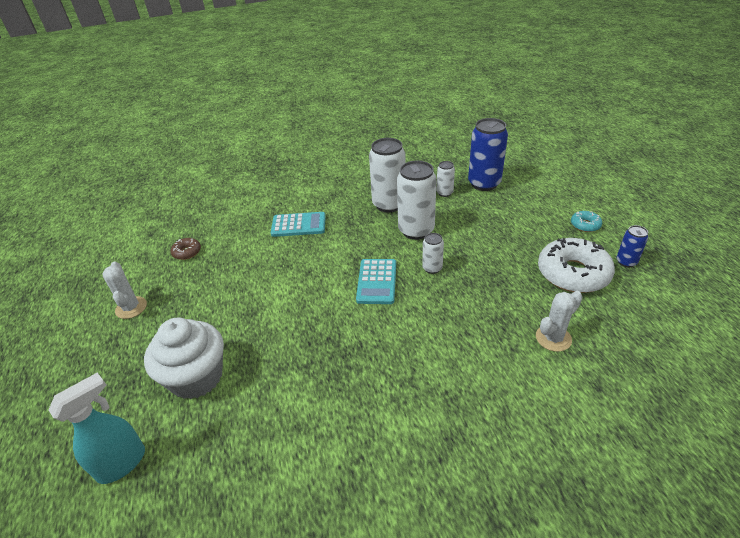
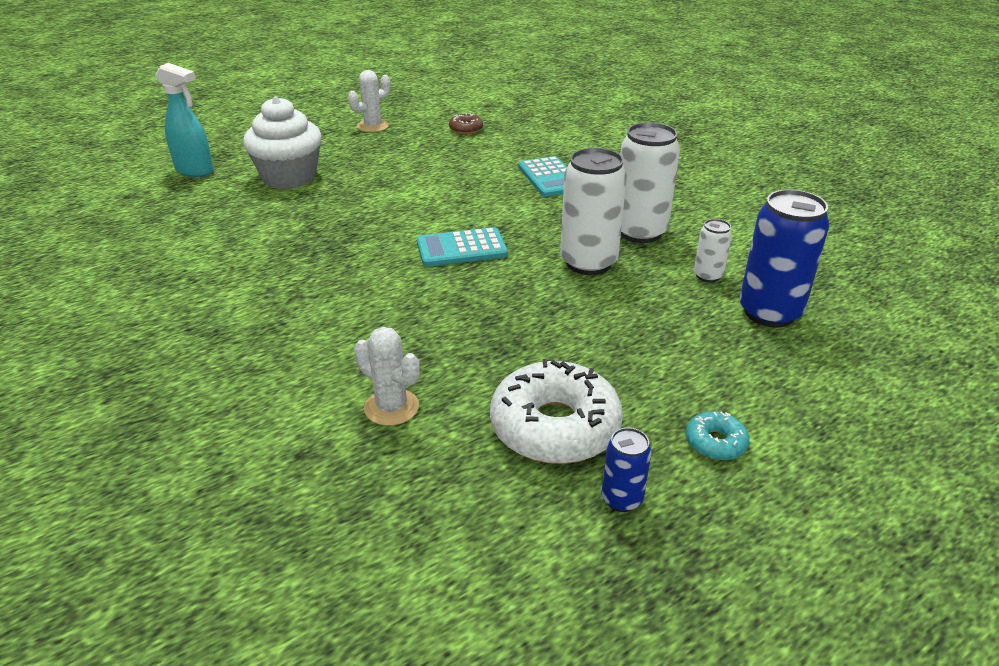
camera: 70 degrees right, 5 degrees down
(432, 268) = (507, 286): white can -> none

